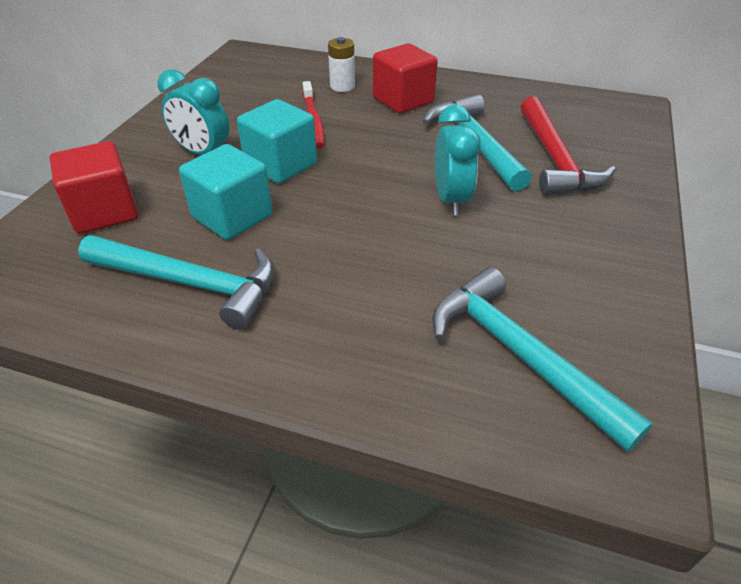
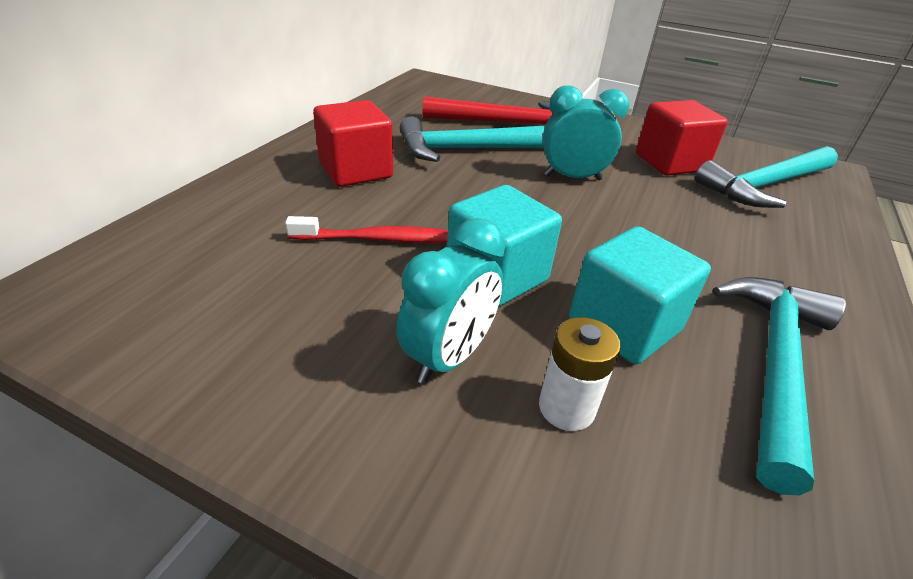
camera: 85 degrees left, 5 degrees down
(105, 212) = (638, 493): red cube -> red cube (670, 163)
(342, 86) = (286, 206): white battery -> white battery (566, 408)

